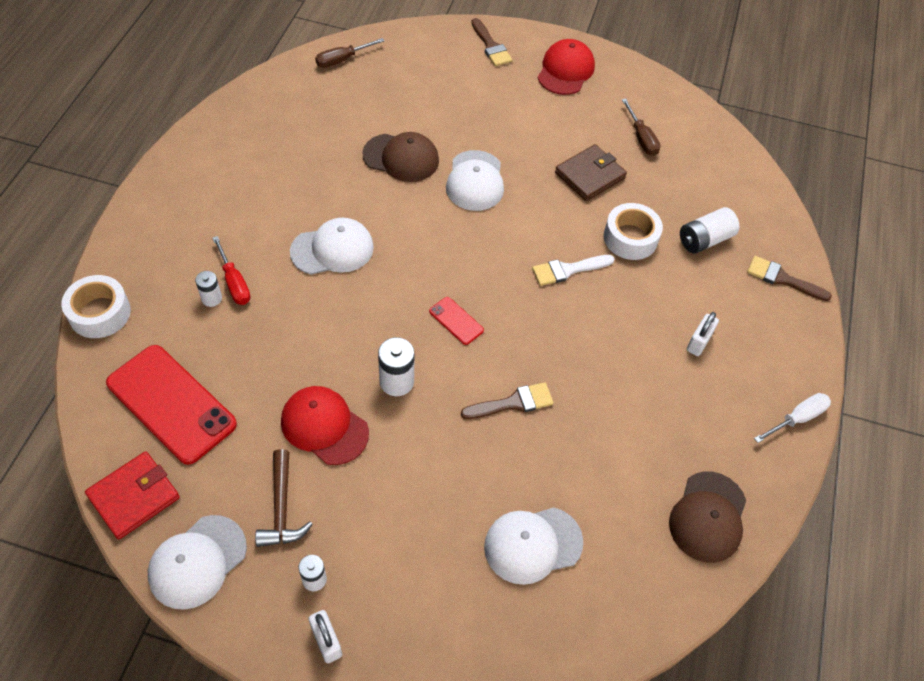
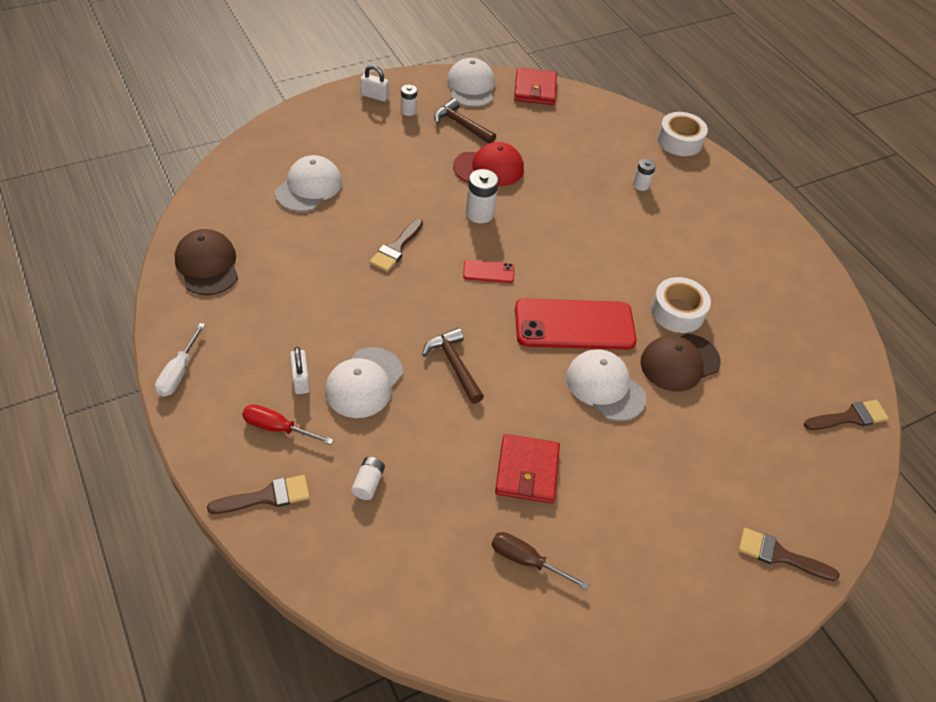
camera: 135 degrees right, 5 degrees down
(171, 404) = (578, 129): red phone -> red phone (574, 325)
(234, 282) = (643, 201): red screwdriver -> red screwdriver (277, 428)
(332, 249) = (622, 260): white cap -> white cap (364, 383)
(342, 60) = (849, 417): brown screwdriver -> brown brush
(565, 70) = (683, 589): red cap -> none
(567, 270) = (454, 365): white brush -> brown hammer
(590, 175) = (527, 471): brown wallet -> red wallet
(630, 238) = (433, 433): white tape -> white tape (677, 311)
(704, 240) = (368, 483): white battery -> white battery, size x0.62

